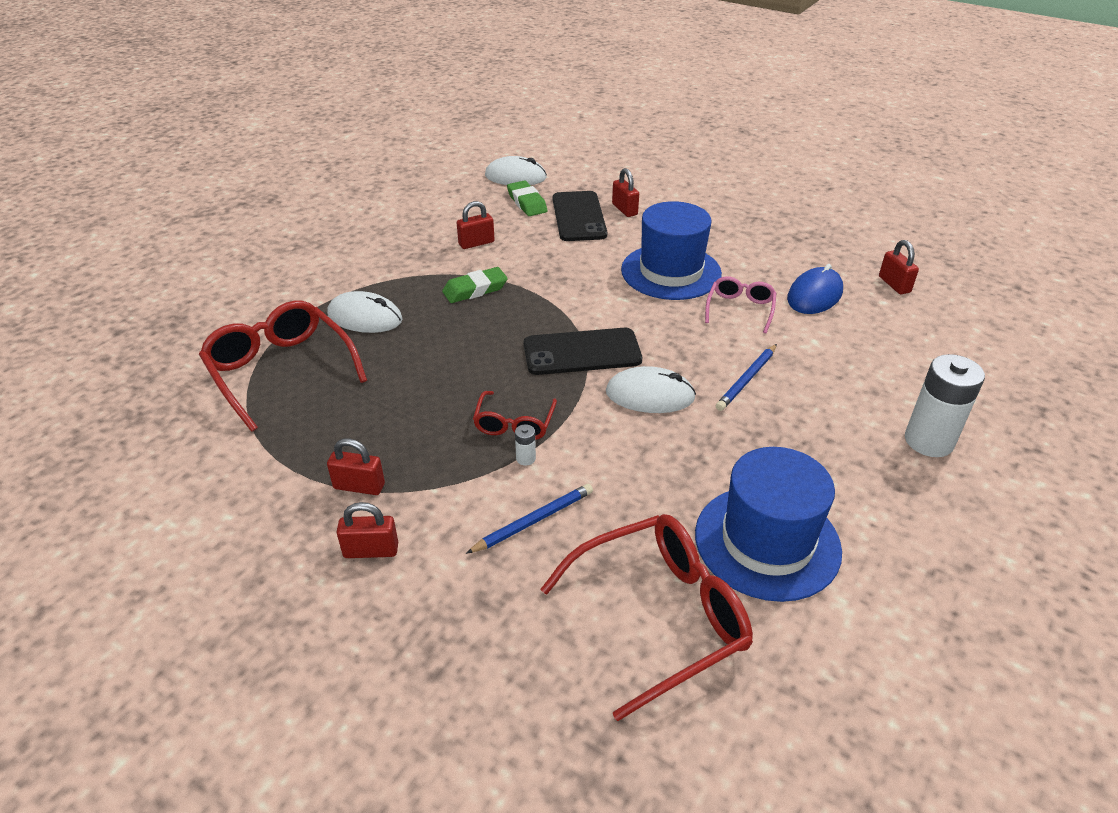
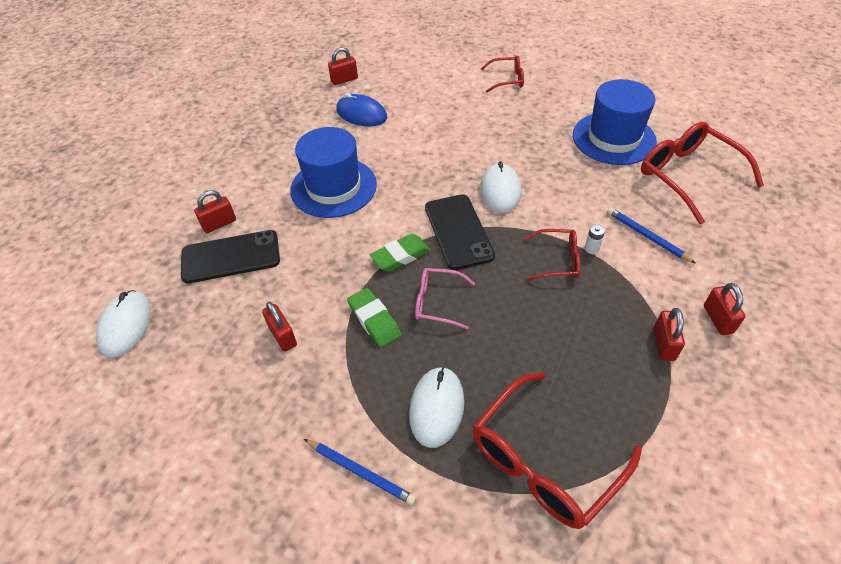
camera: 95 degrees left, 10 degrees up
(527, 202) = (194, 305): green eraser -> green eraser (400, 256)
(740, 309) = (384, 149): pink glasses -> pink glasses (437, 302)
(747, 379) = (469, 145): blue pencil -> blue pencil (360, 472)
(928, 441) = (507, 79): white battery -> red glasses

